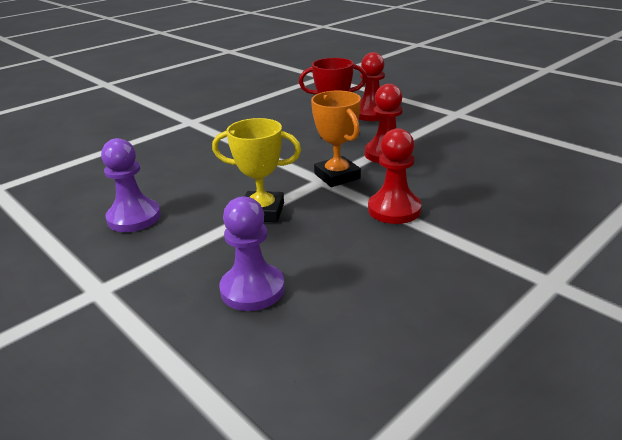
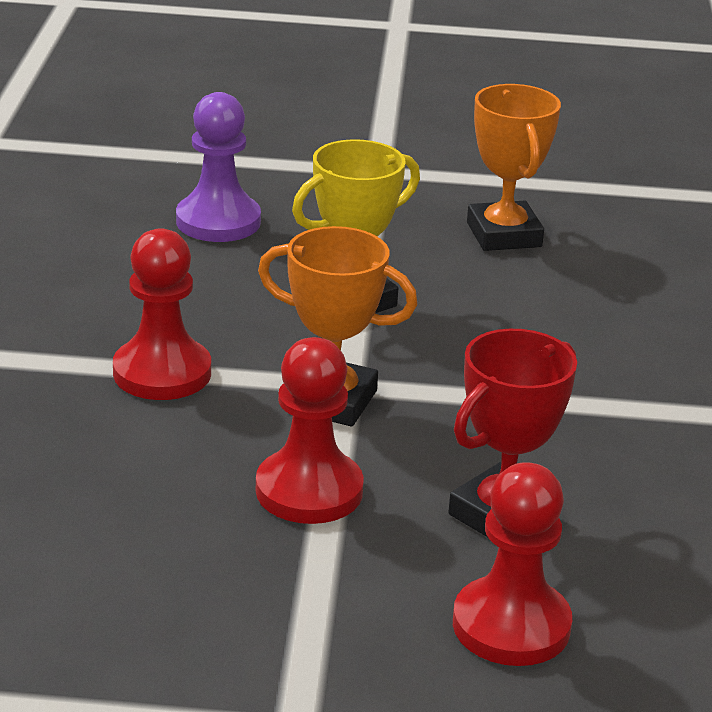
camera: 135 degrees right, 0 degrees up
(134, 218) = (504, 235): purple pawn -> orange trophy

